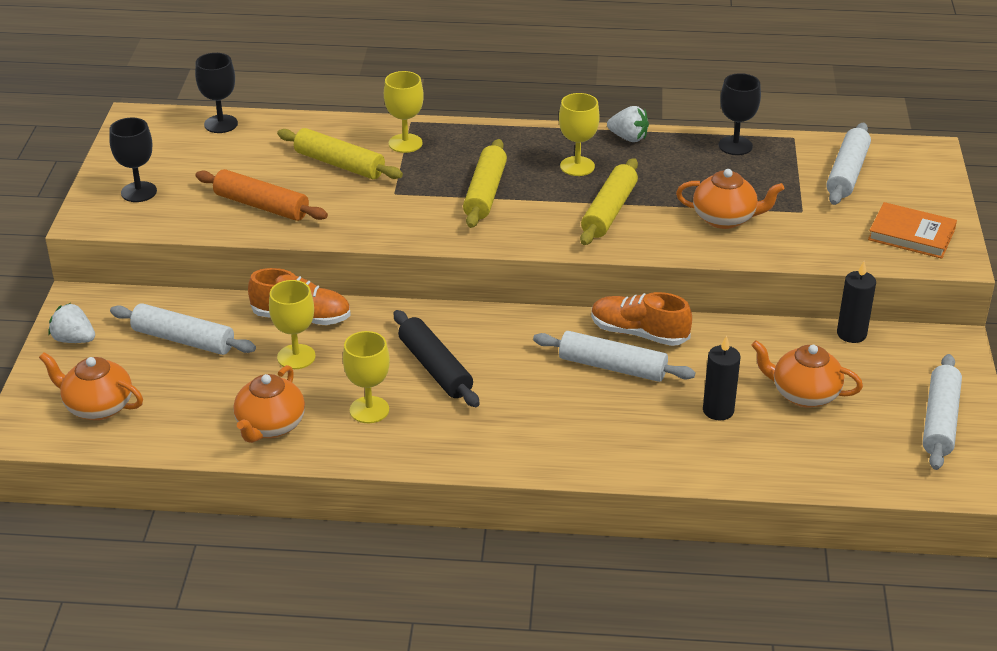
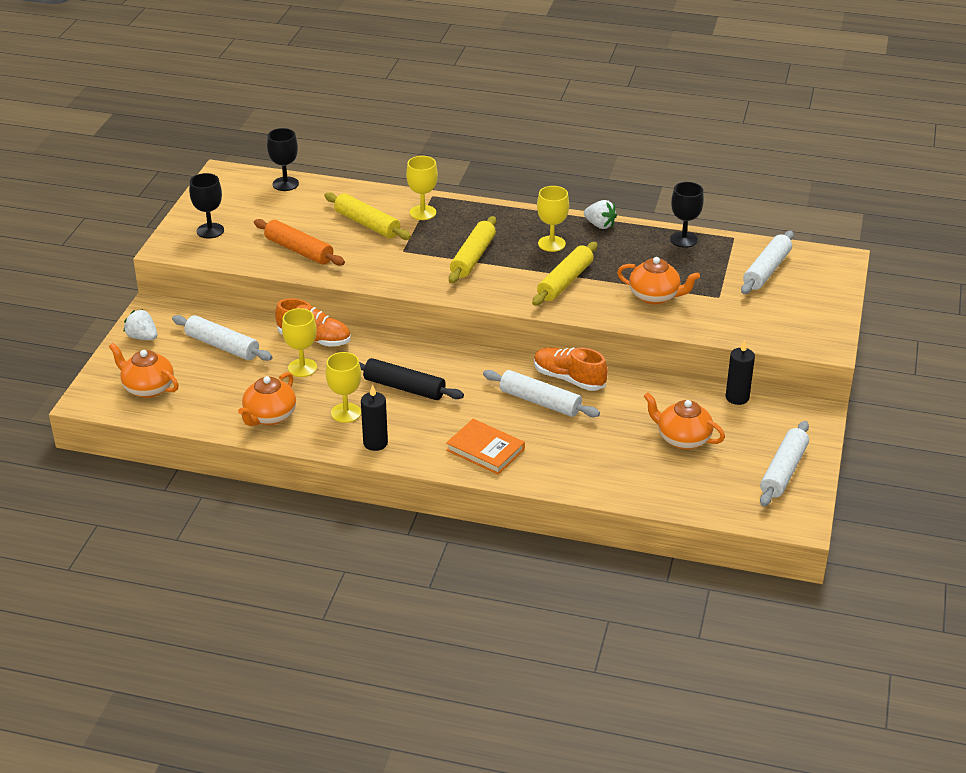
camera: 10 degrees right, 0 degrees up
(435, 368) = (404, 387): black rolling pin -> black rolling pin turned 45 degrees counterclockwise
(718, 410) = (611, 443): black candle -> black candle (375, 443)
(911, 235) = (800, 324): orange book -> orange book (485, 450)

